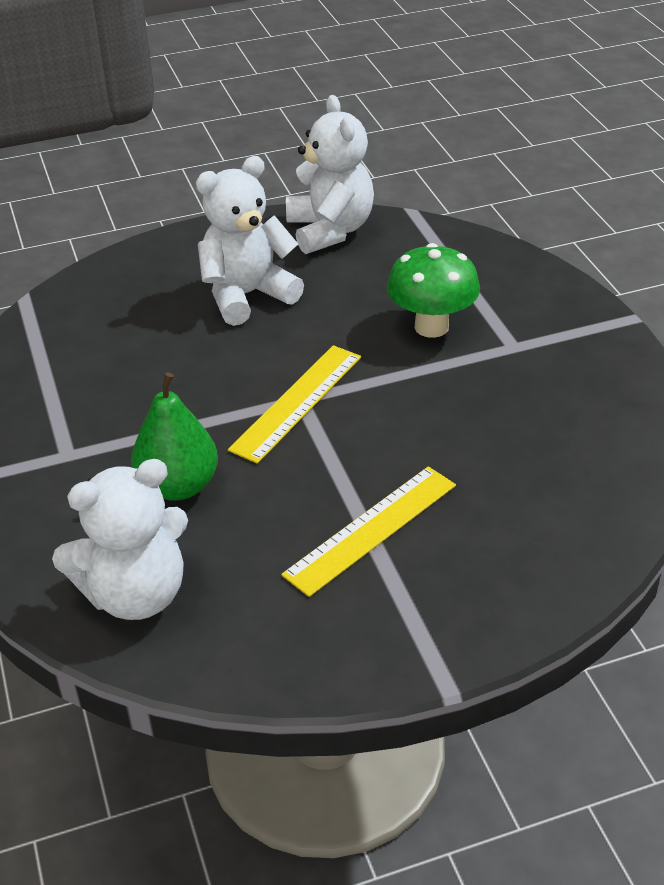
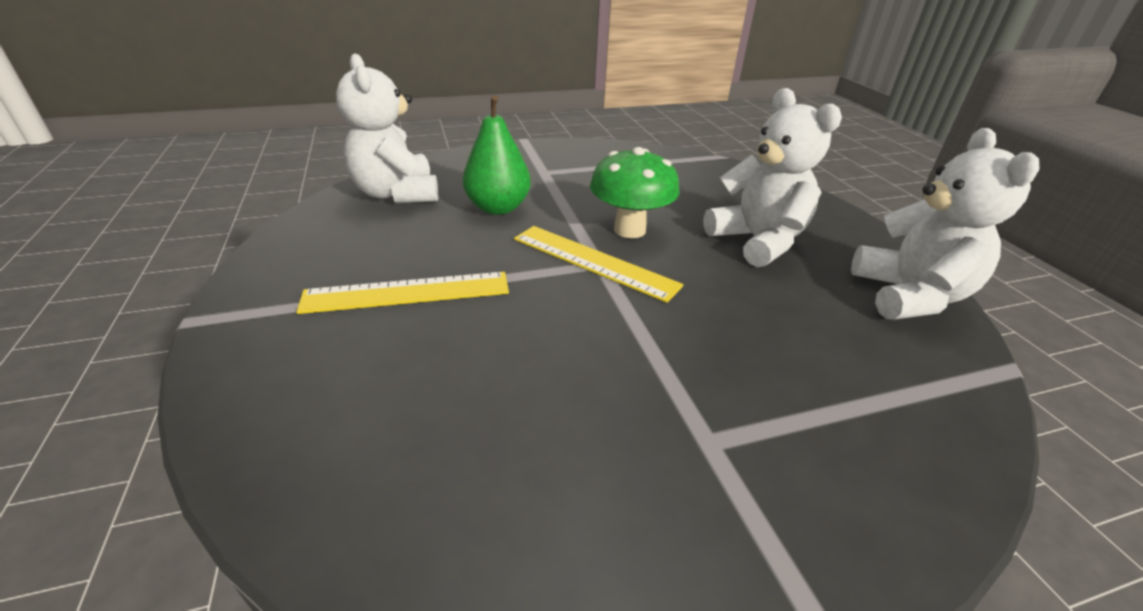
camera: 90 degrees right, 5 degrees down
(330, 230) = (909, 296): white teddy bear -> white teddy bear turned 75 degrees counterclockwise
(371, 529) = (407, 292): yellow ruler -> yellow ruler turned 60 degrees counterclockwise
(431, 327) = (737, 362): green mushroom -> green mushroom (629, 230)

